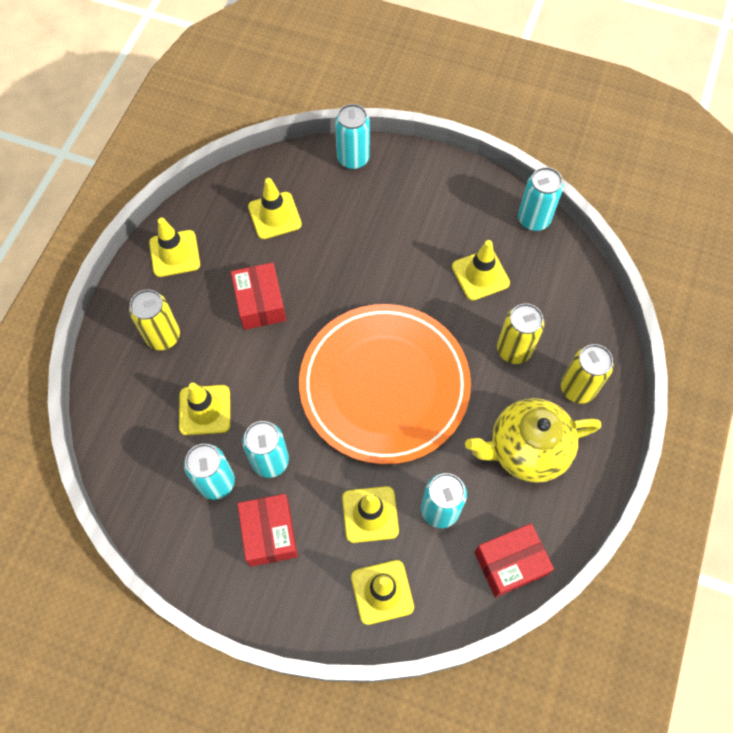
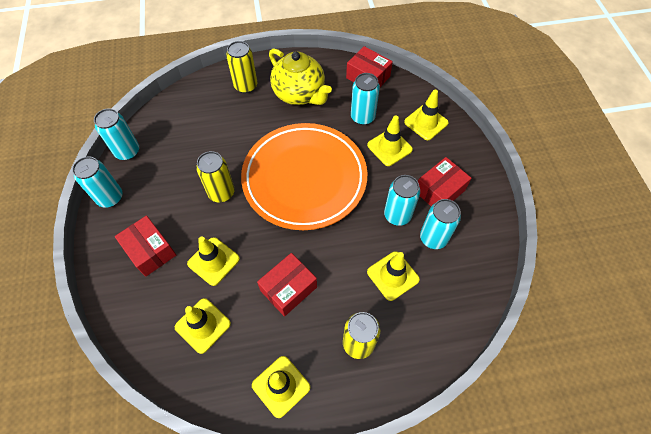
camera: 120 degrees left, 5 degrees down
(353, 159) = (116, 295): turquoise can -> turquoise can (110, 198)
(385, 200) = (150, 251): none -> red box
(480, 275) = (189, 163): yellow traffic cone -> yellow traffic cone (213, 261)
(514, 350) = (237, 124): yellow can -> yellow can (221, 193)

